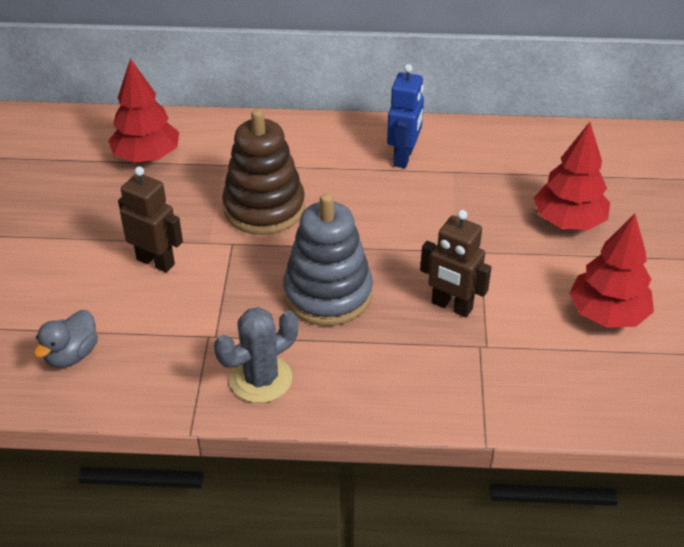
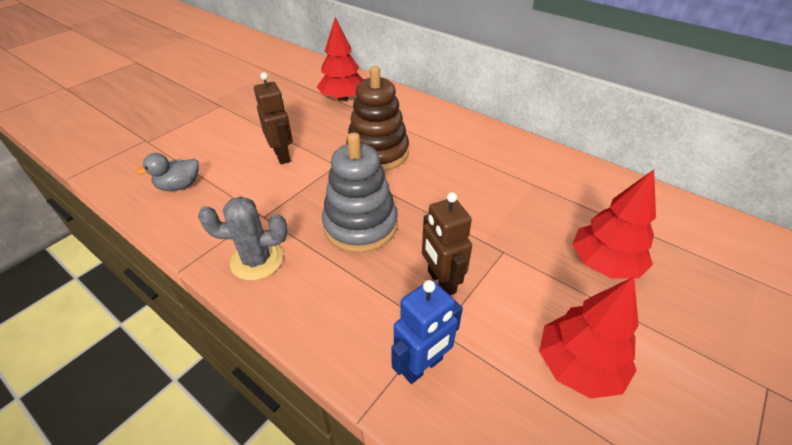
camera: 35 degrees right, 0 degrees up
(403, 157) = (504, 160): blue robot -> blue robot (422, 366)

